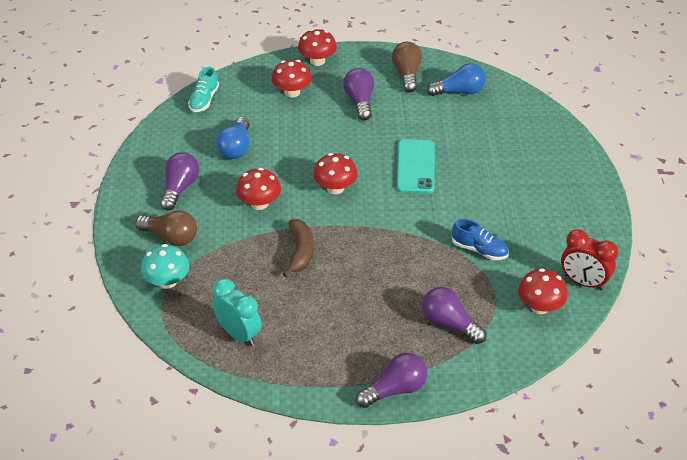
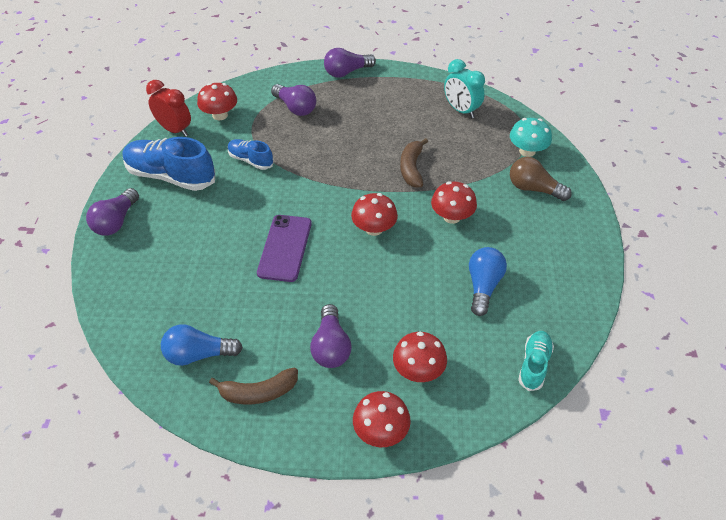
camera: 175 degrees left, 5 degrees up
(180, 188) = (536, 239): purple light bulb -> purple light bulb (116, 221)
(407, 74) = (258, 392): brown light bulb -> brown banana
(415, 166) = (285, 248): turquoise phone -> purple phone
(556, 226) = (171, 176): none -> blue shoe

